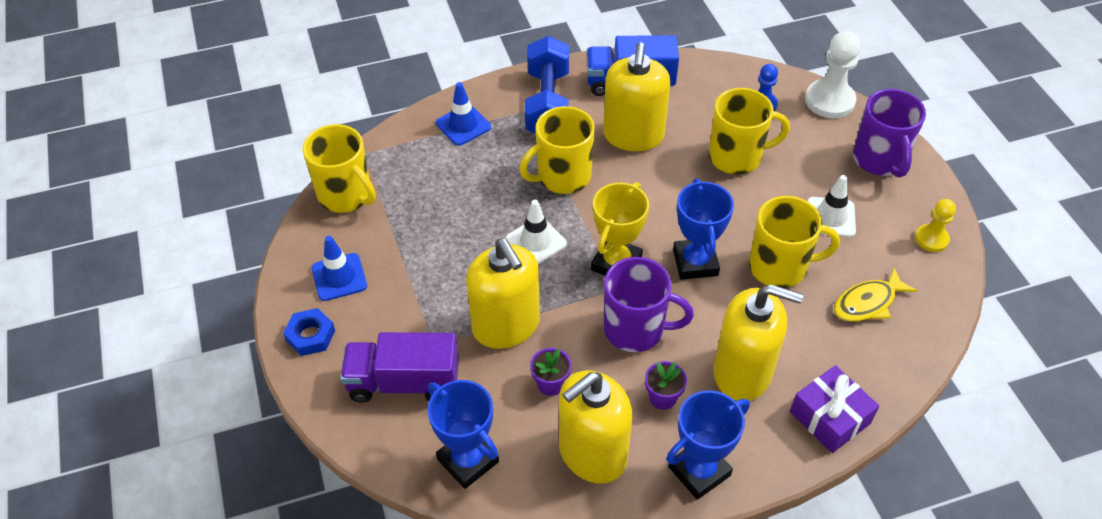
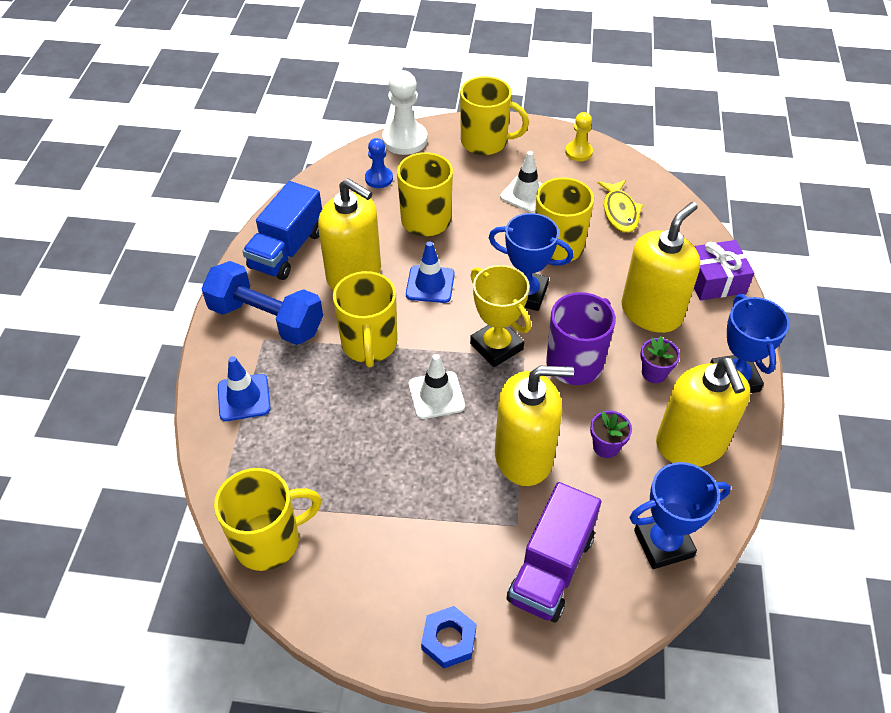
camera: 65 degrees left, 0 degrees up
(339, 277) = (383, 585): blue traffic cone -> blue traffic cone (430, 284)
(879, 160) = (485, 142): purple mug -> yellow mug

